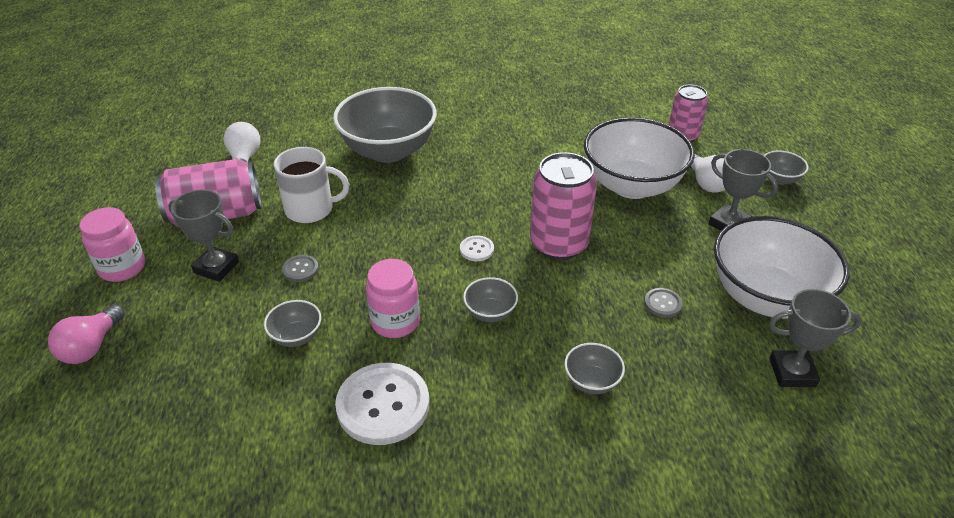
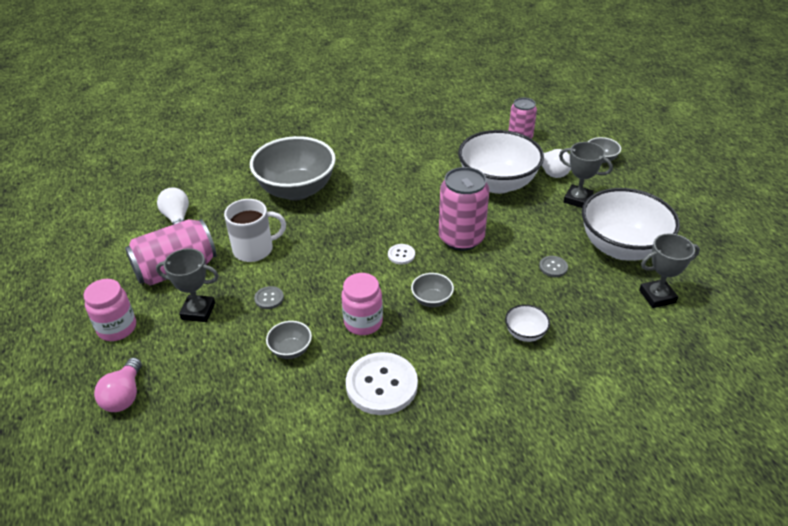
camera: 15 degrees left, 0 degrees up
(591, 381) = (525, 333): grey bowl -> white bowl

